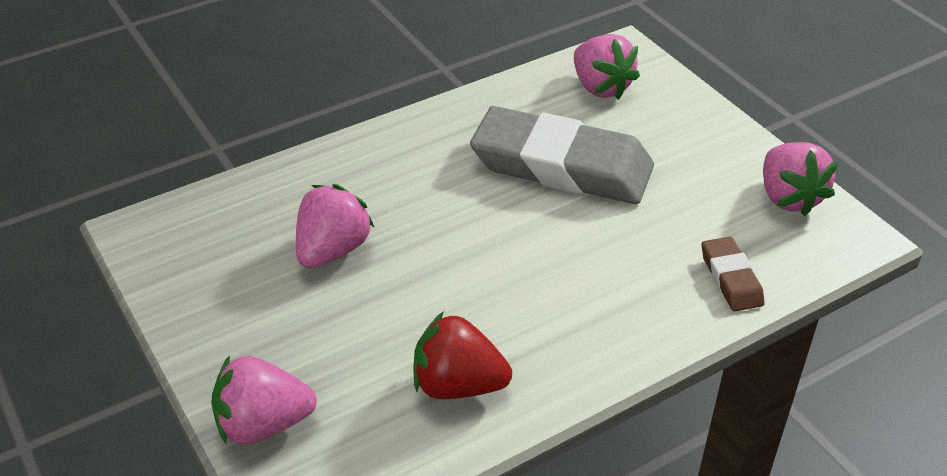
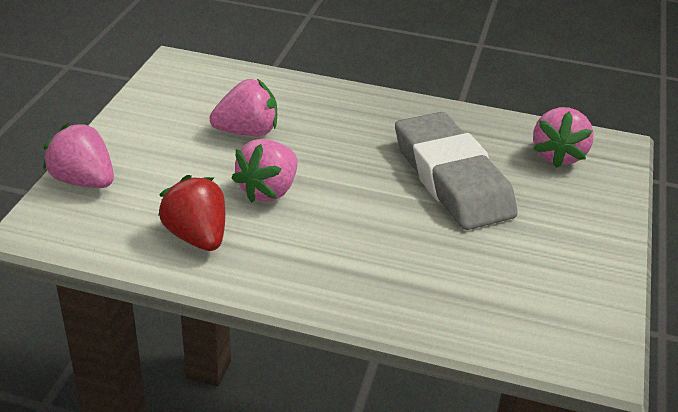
camera: 45 degrees right, 5 degrees down
(731, 278) = (454, 312): brown eraser -> none
(788, 197) = (586, 301): pink strawberry -> pink strawberry (268, 191)

